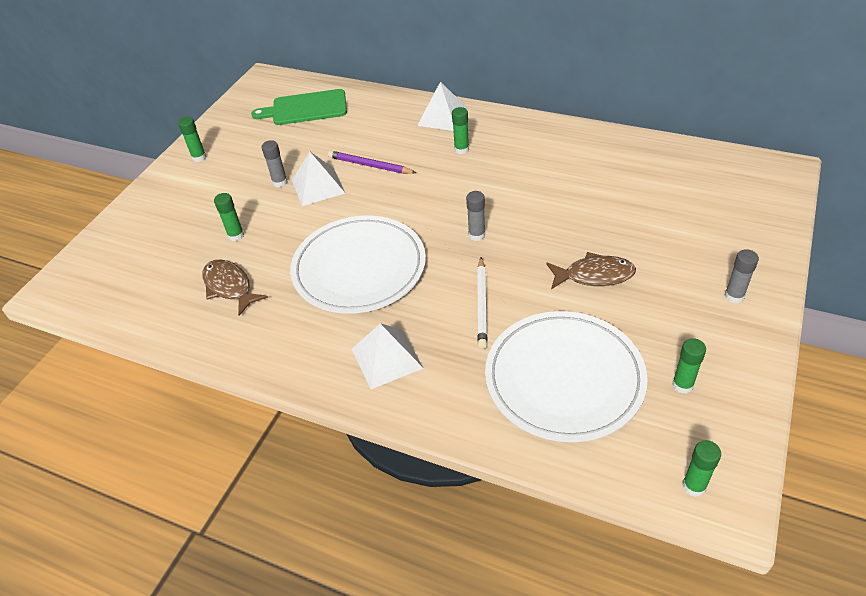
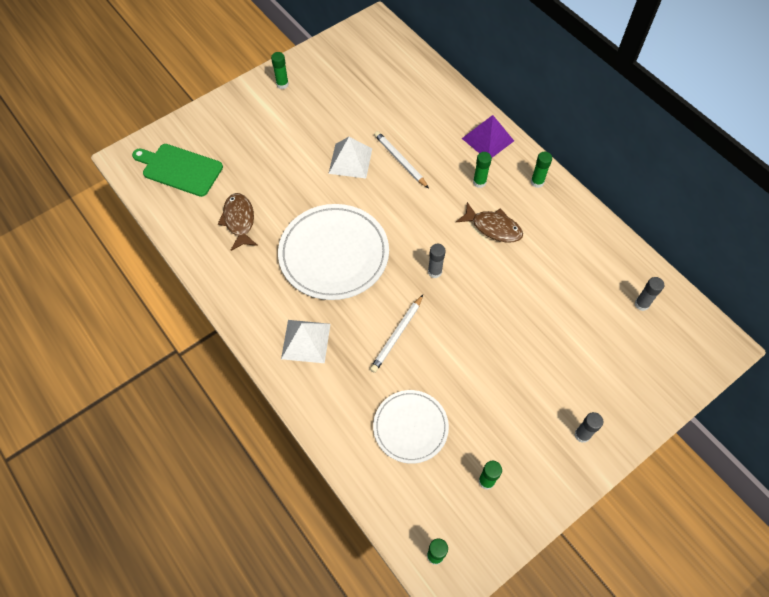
camera: 25 degrees right, 15 degrees up
(236, 235) = (268, 176): green glue stick -> green glue stick (537, 182)
(280, 182) = (325, 141): grey glue stick -> grey glue stick (641, 304)
(306, 108) = (388, 74): green cutting board -> green cutting board (180, 169)
(369, 165) = (400, 160): purple pencil -> white pencil
(443, 116) = (488, 139): white pyramid -> purple pyramid
(564, 378) = (410, 427): white plate -> white plate, size x0.60
(594, 275) = (494, 357): brown fish -> brown fish (493, 227)

